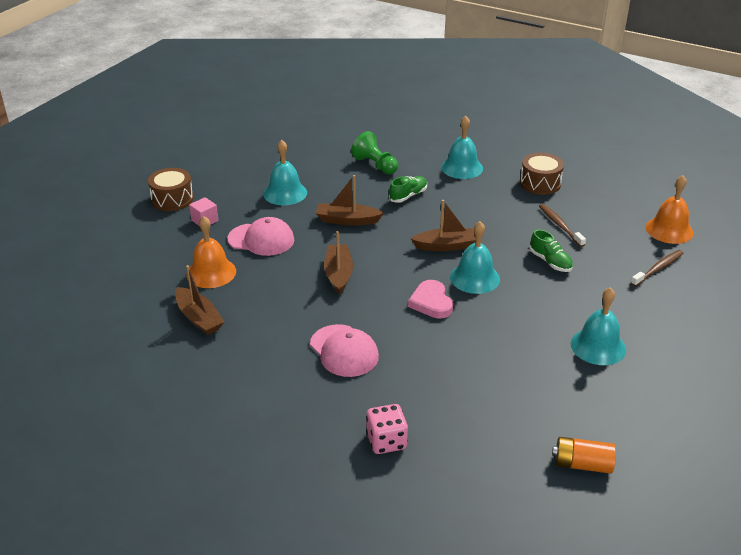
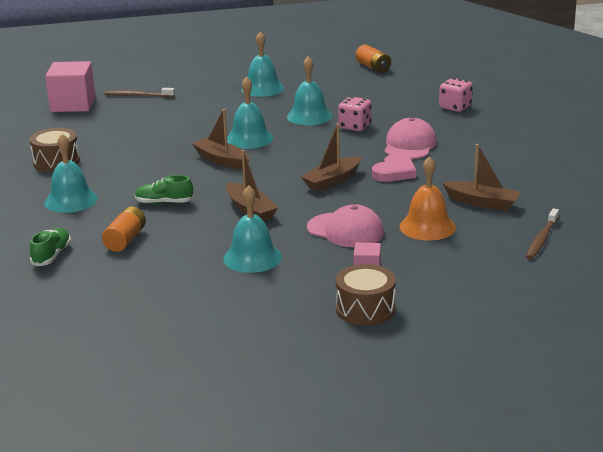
camera: 130 degrees left, 10 degrees down
(199, 318) = (482, 202): brown boat -> brown boat turned 105 degrees clockwise
(261, 239) = (345, 230): pink cap -> pink cap turned 150 degrees clockwise
(375, 165) = (125, 240): green pawn -> orange battery
(425, 345) = (355, 127): none -> pink dice
(431, 302) = (306, 141): pink heart -> pink heart (394, 172)
(485, 334) = (309, 116): none -> turquoise bell
(550, 262) = (184, 124): green shoe -> green shoe (52, 256)
(560, 225) = (122, 136): brown toothbrush -> brown toothbrush (542, 239)
(669, 230) = (73, 104): orange bell -> pink cube

